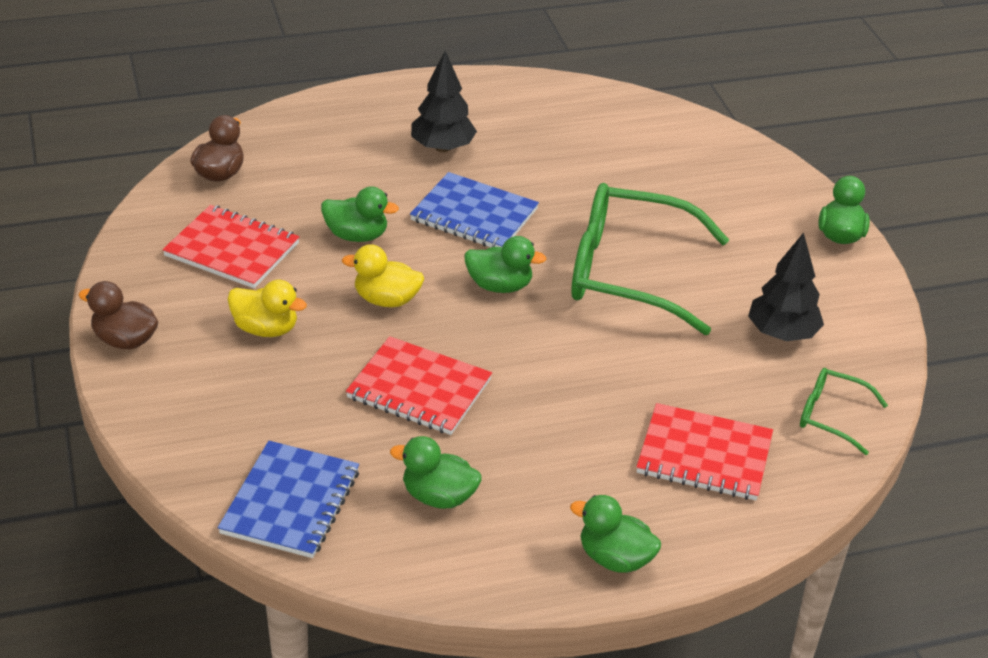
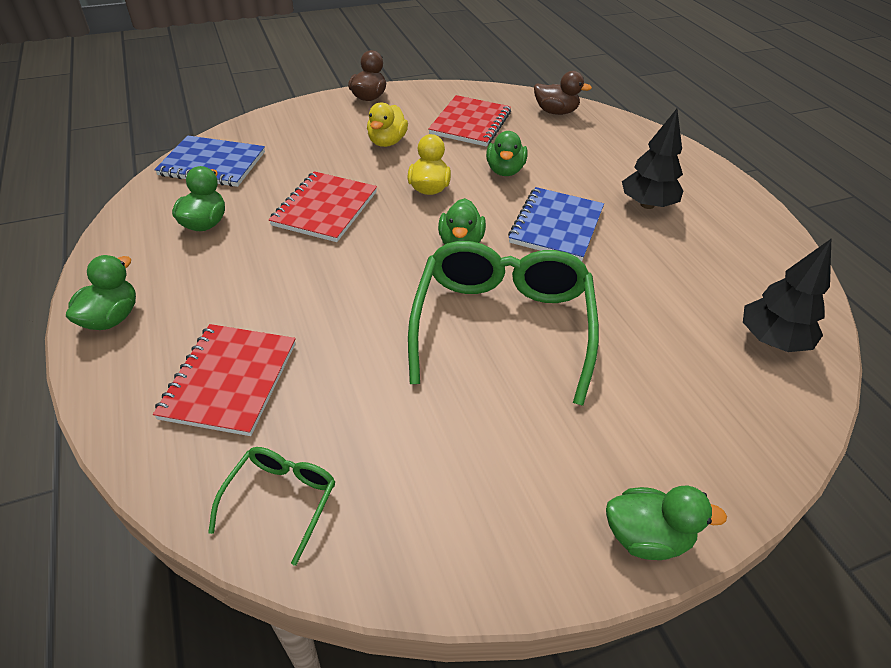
camera: 85 degrees right, 5 degrees up
(782, 334) = (425, 457): black tree -> black tree (772, 340)

